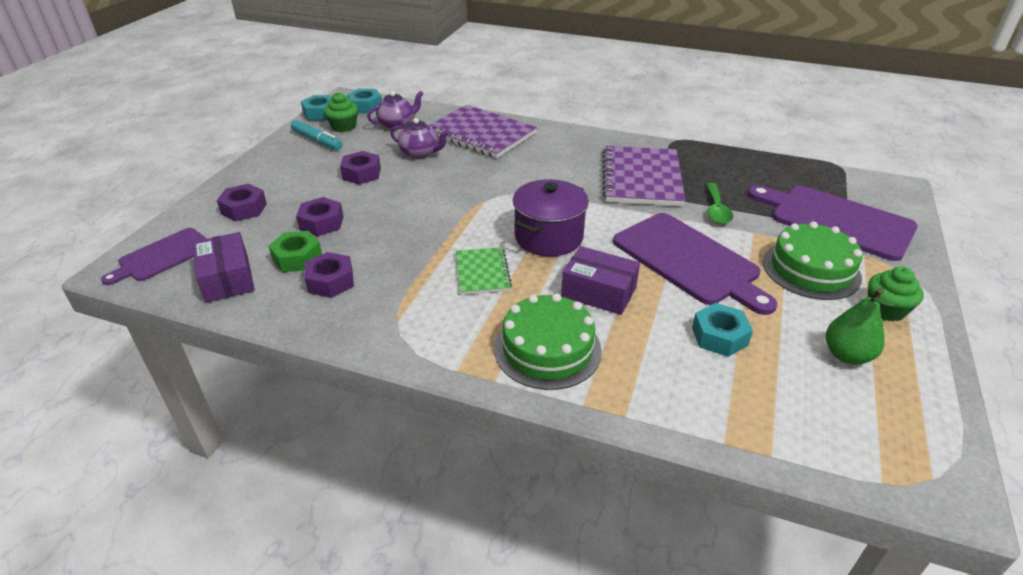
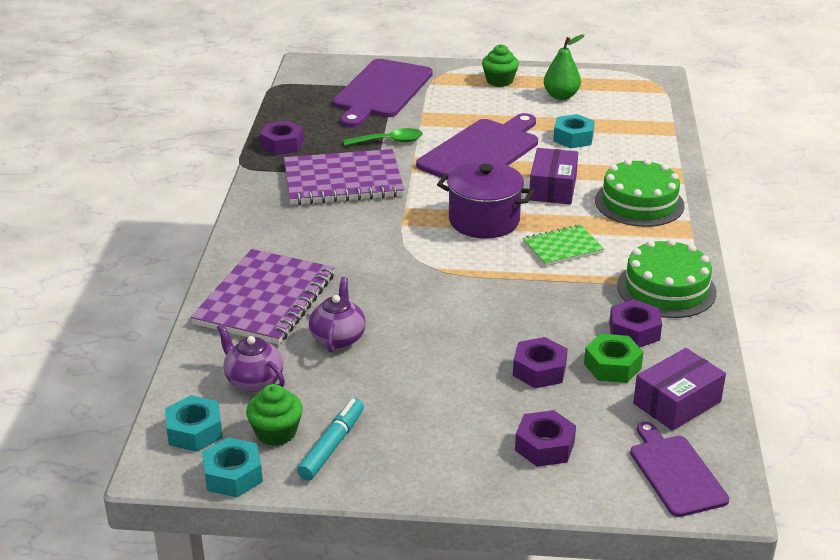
camera: 105 degrees left, 5 degrees down
(162, 256) = (675, 472): purple cutting board -> purple cutting board turned 135 degrees counterclockwise
(361, 174) = (413, 372): purple nut -> purple nut (282, 144)
(811, 269) = (463, 104): green cake -> green cake (666, 289)

